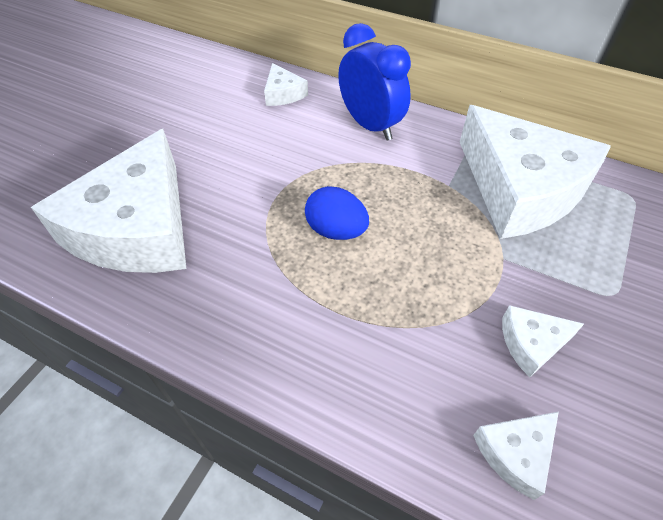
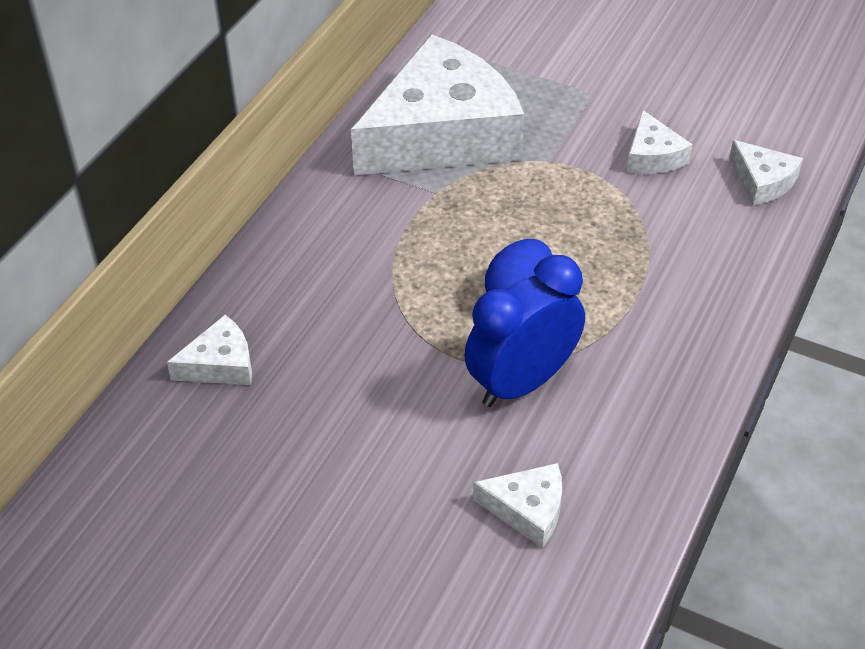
camera: 90 degrees left, 5 degrees down
(137, 227) = (527, 509): white cheese -> white cheese, size x0.41
(370, 125) = (312, 260): blue clock -> blue clock (521, 382)

